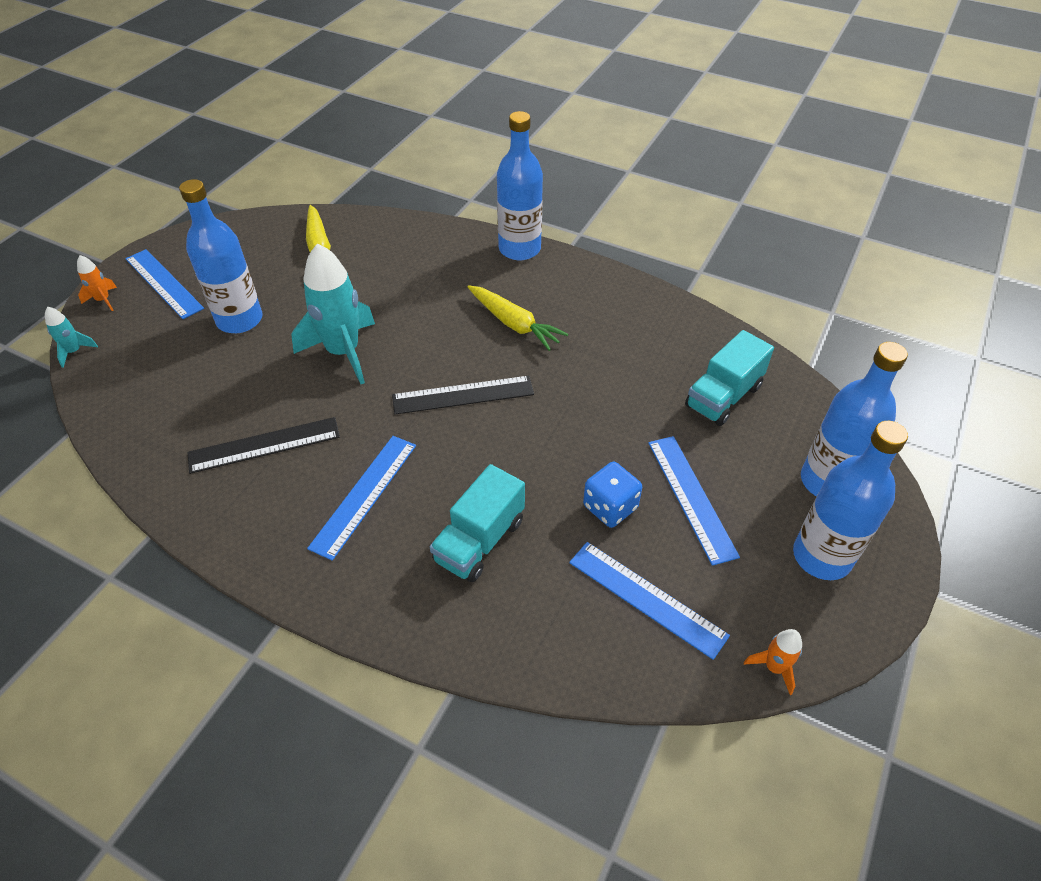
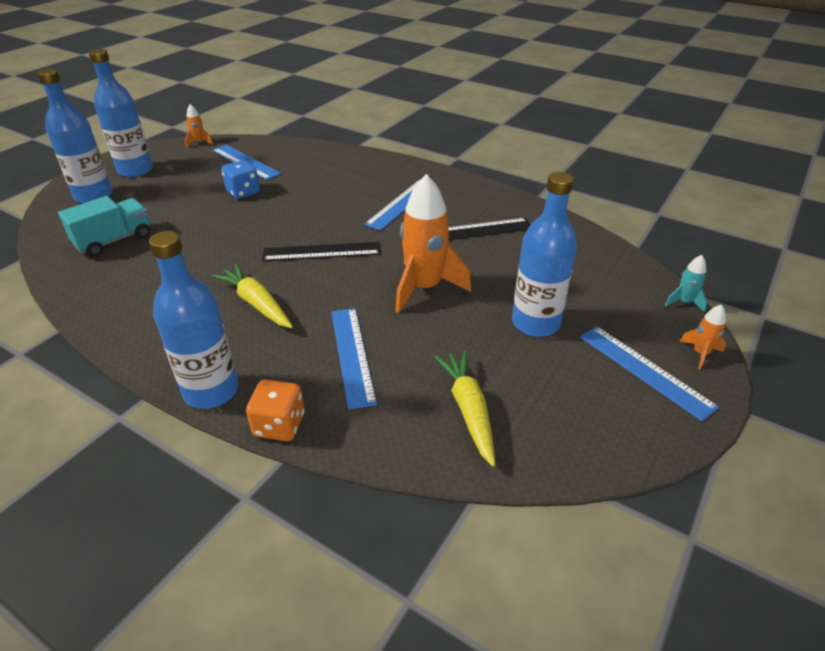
camera: 175 degrees left, 10 degrees down
(343, 352) = (424, 288): turquoise rocket -> orange rocket
(459, 231) = (279, 425): none -> orange dice
(479, 541) = (330, 183): turquoise truck -> none
(691, 497) = (188, 193): blue ruler -> blue ruler (352, 355)

